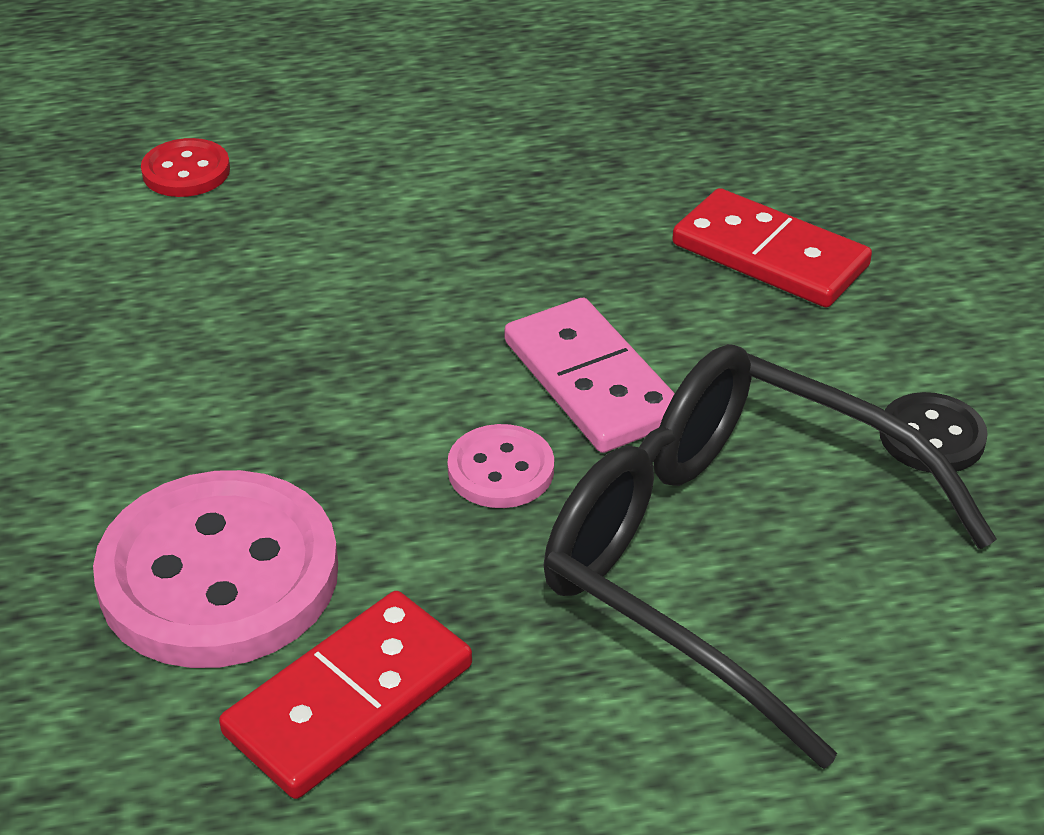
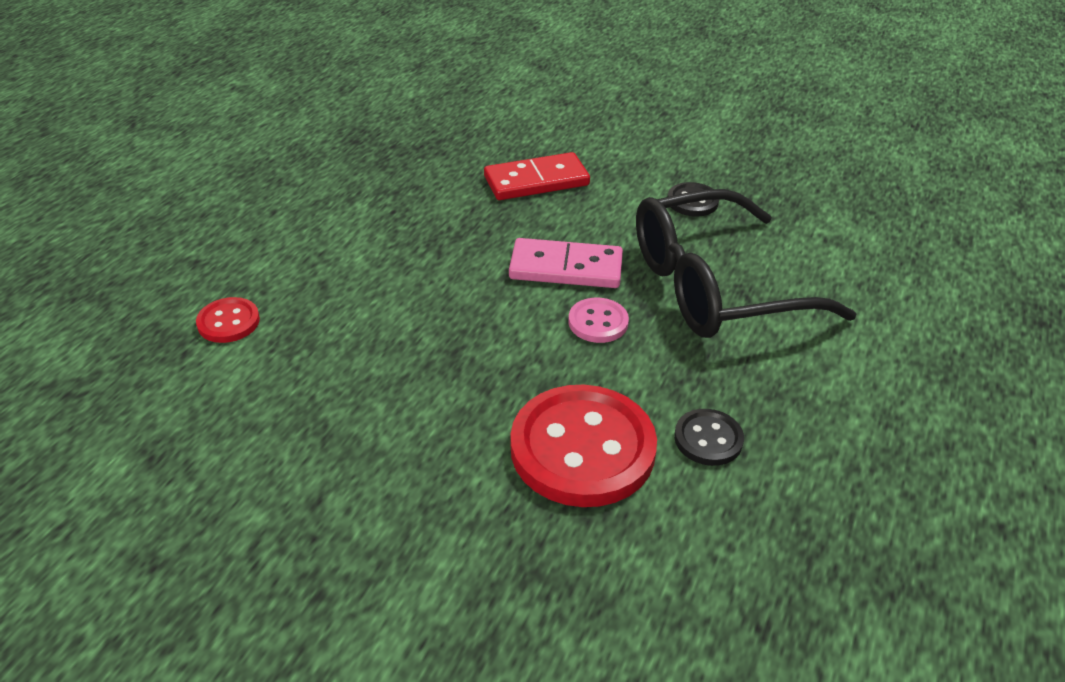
camera: 55 degrees left, 0 degrees up
(219, 575) = (582, 449): pink button -> red button
(349, 700) = (708, 439): red domino -> black button

